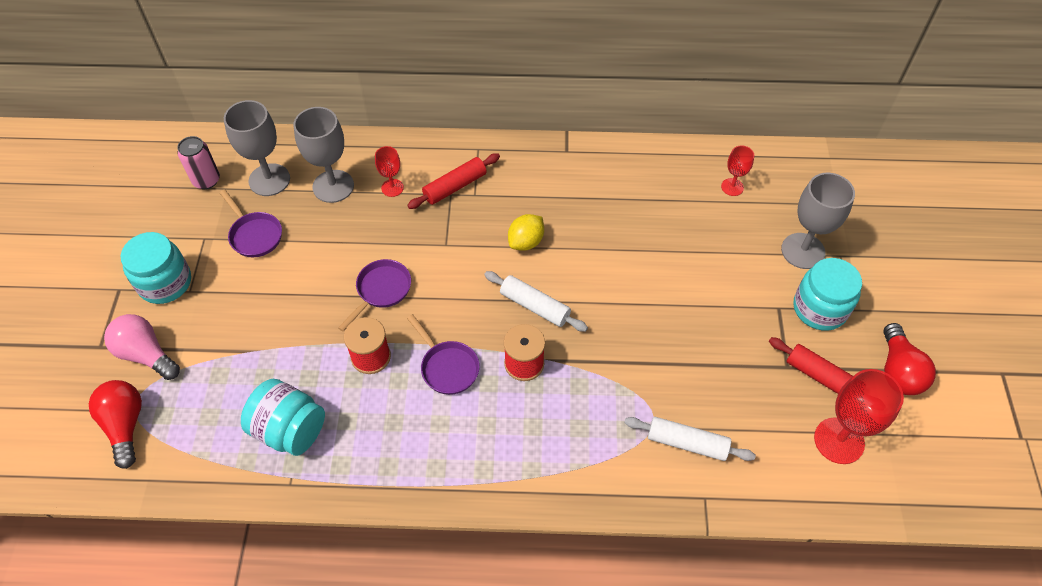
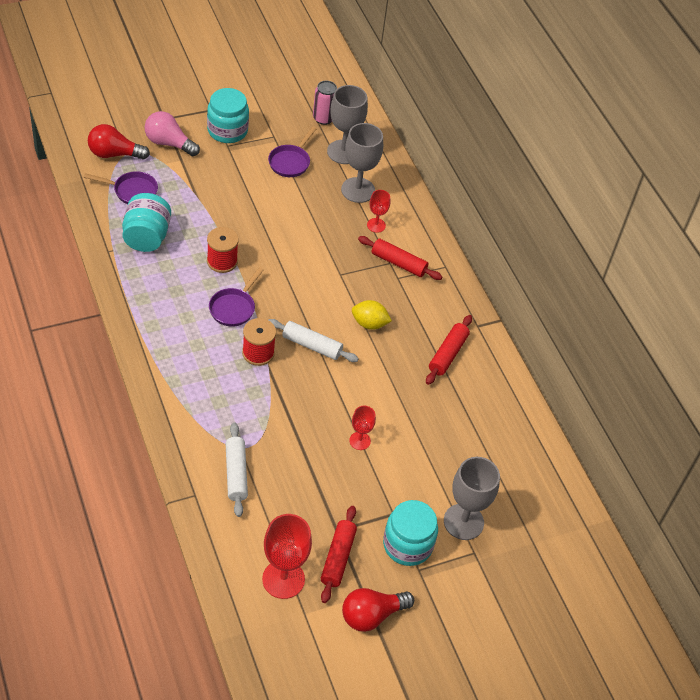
camera: 60 degrees right, 5 degrees down
(125, 425) = (114, 154): red light bulb -> red light bulb turned 135 degrees counterclockwise
(146, 354) = (169, 143): pink light bulb -> pink light bulb turned 75 degrees counterclockwise
(381, 291) = (279, 249): purple pan -> purple pan (132, 191)
(534, 306) = (312, 345): white rolling pin -> white rolling pin turned 75 degrees counterclockwise
(593, 188) = (448, 354): none -> red rolling pin
(732, 187) = (506, 454): red goblet -> red goblet (359, 441)

